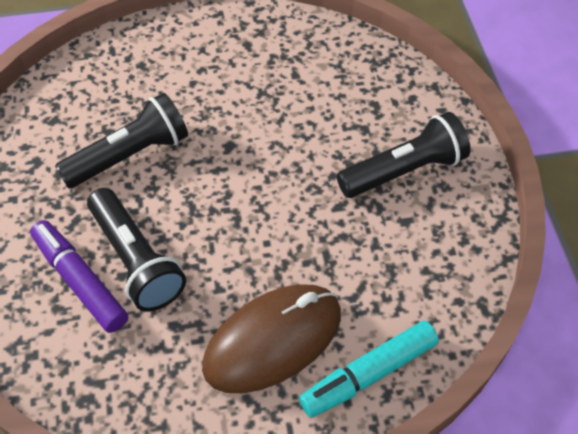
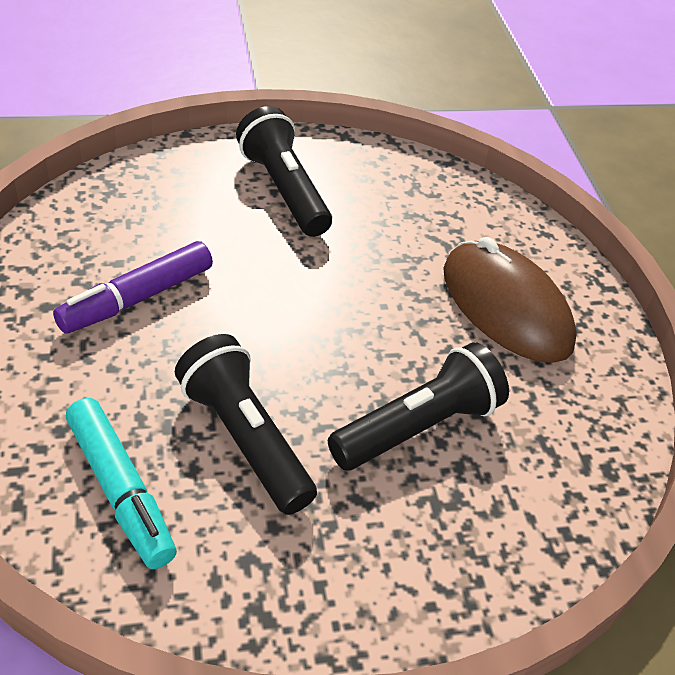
camera: 95 degrees left, 10 degrees down
(80, 281) = (455, 486): purple marker -> purple marker (137, 298)
(369, 374) = (529, 242): turquoise marker -> turquoise marker (120, 490)

